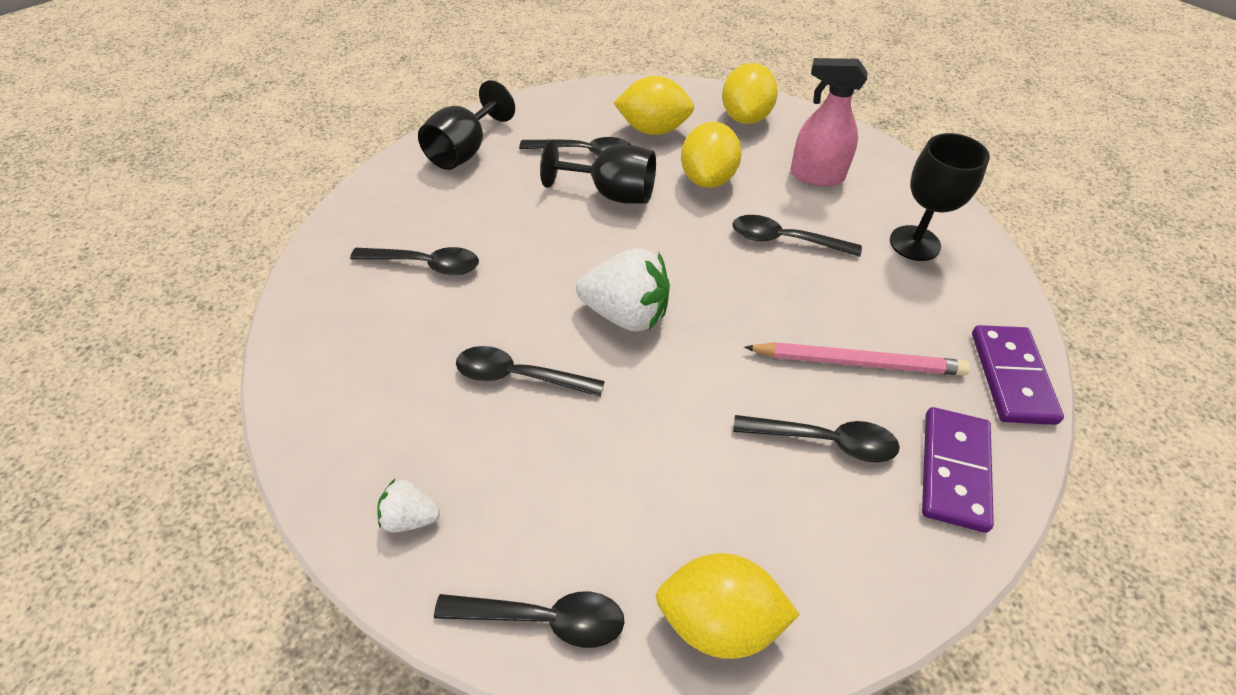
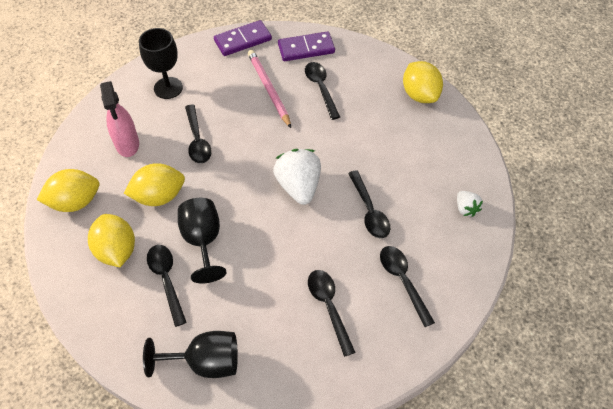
camera: 120 degrees left, 5 degrees up
(543, 618) = (462, 143): black spoon -> black spoon (403, 281)

